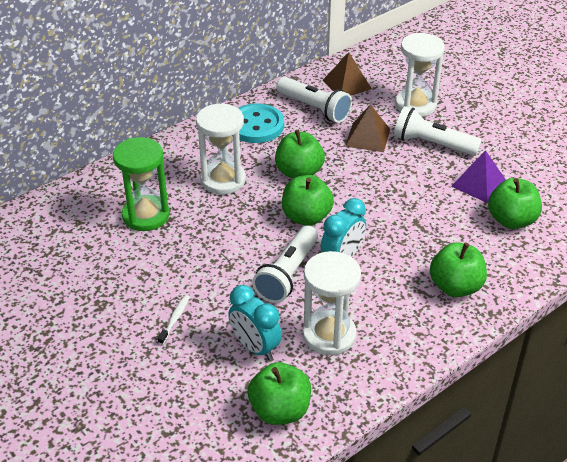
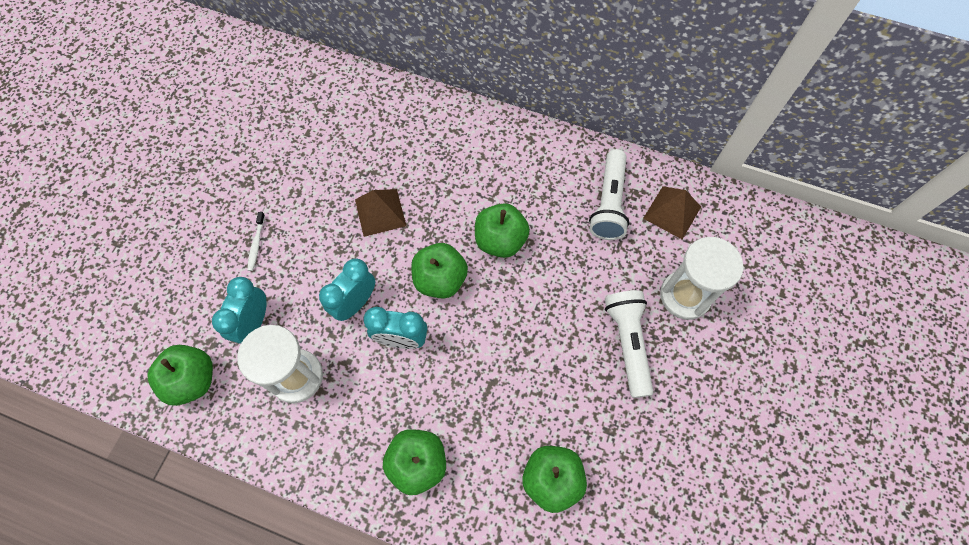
camera: 60 degrees right, 25 degrees up
(146, 215) = (367, 151): green hourglass -> none
(175, 319) = (256, 244): white toothbrush -> white toothbrush turned 105 degrees clockwise
(223, 180) = (449, 183): white hourglass -> none
(256, 125) = (546, 167): turquoise button -> none
(288, 274) = (355, 303): white flashlight -> turquoise clock
(367, 137) = (596, 275): brown pyramid -> brown pyramid (380, 212)
(479, 184) = (592, 420): purple pyramid -> none

